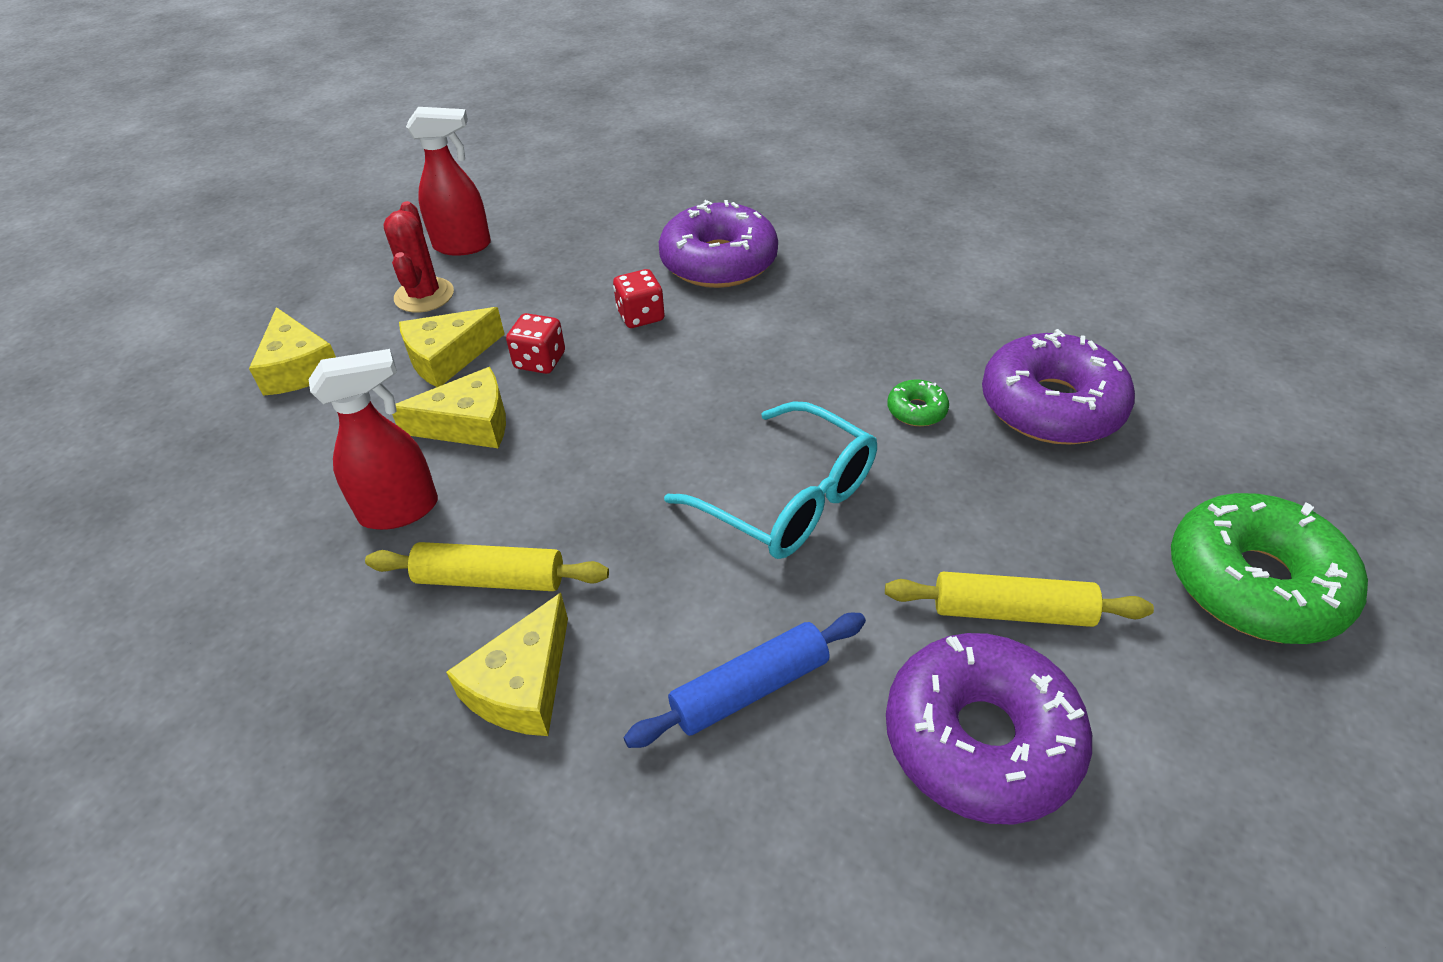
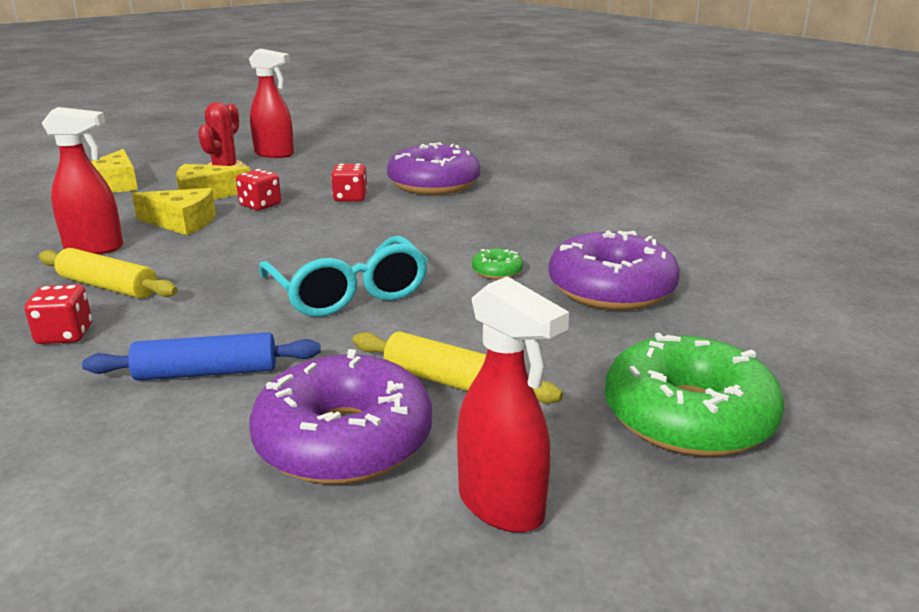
camera: 20 degrees right, 20 degrees down
(522, 685) = (64, 335): yellow cheese -> red dice
(1191, 771) = (502, 506): none -> red spray bottle

